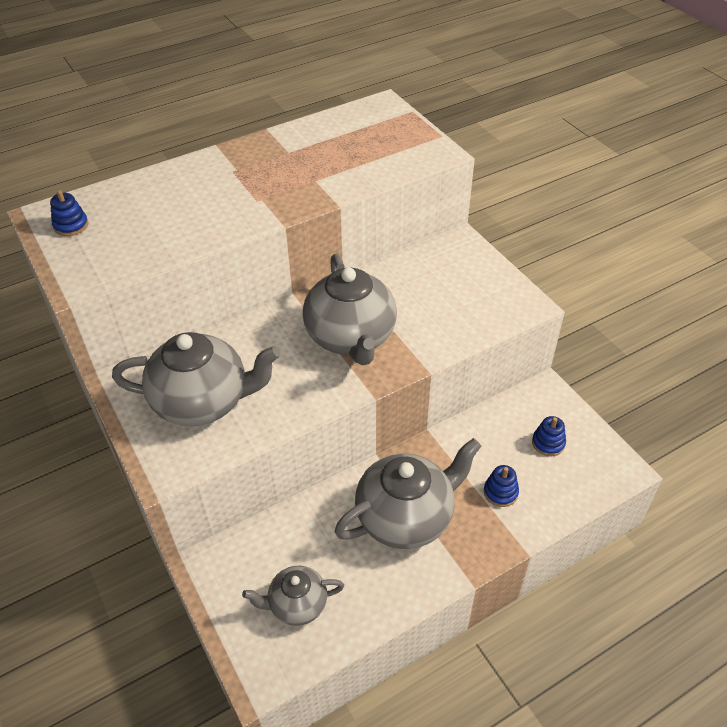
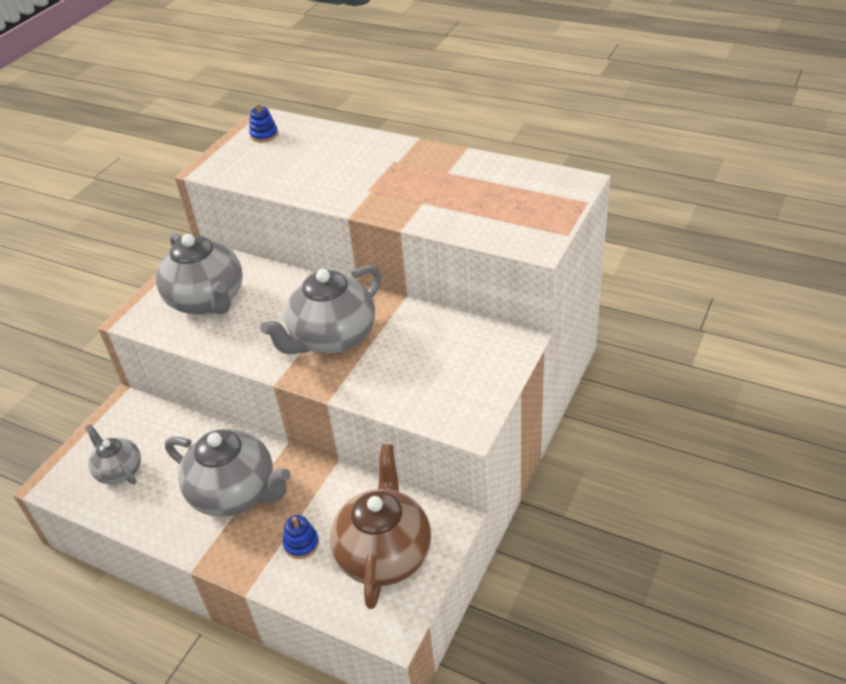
camera: 60 degrees right, 5 degrees down
(548, 443) = (384, 553): blue stacking toy -> brown teapot

